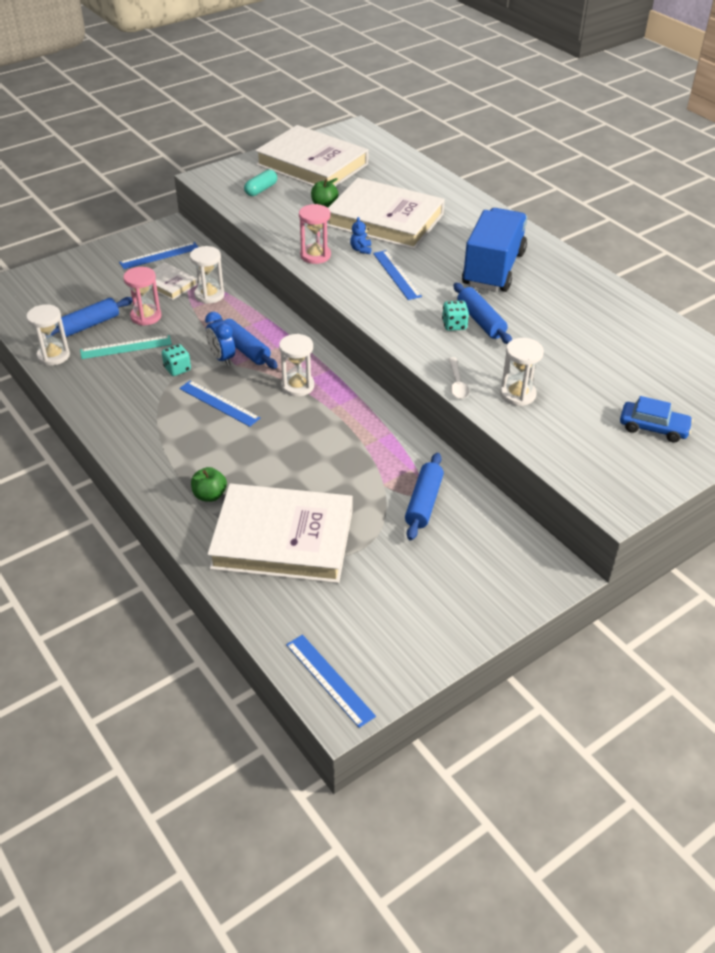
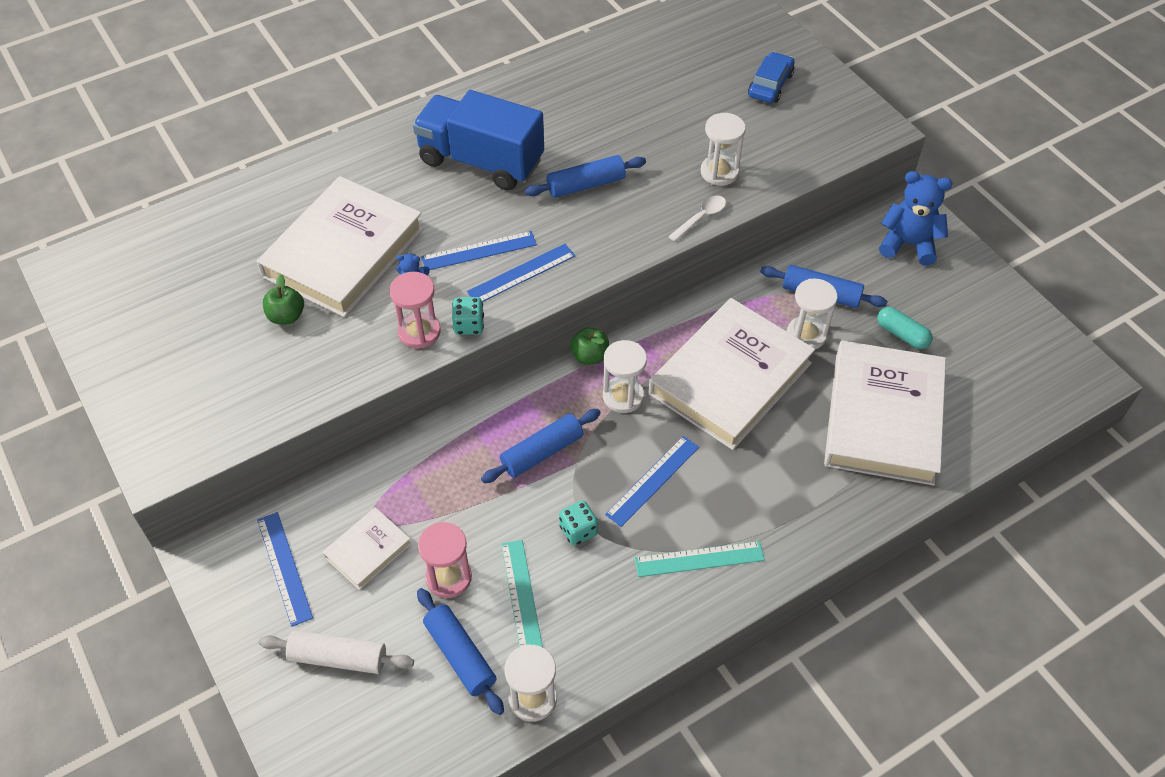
camera: 85 degrees left, 10 degrees up
(95, 281) = (338, 657): none -> white rolling pin
(148, 428) = (699, 559): none -> turquoise ruler
(209, 295) = (407, 496): white hourglass -> white hourglass (806, 335)
(210, 495) = (820, 487): green apple -> green apple (589, 356)
(222, 358) = (559, 478): blue clock -> none
(261, 190) = (219, 391): turquoise capsule -> turquoise capsule (902, 334)
(312, 164) = (160, 326): white book -> white book (730, 378)
(329, 679) = (1058, 385): blue ruler -> blue ruler (521, 273)
(454, 325) = (592, 208): turquoise dice -> turquoise dice (469, 325)
(457, 384) = (701, 217): white spoon -> white spoon turned 45 degrees counterclockwise
(503, 571) = (908, 244): none -> blue teddy bear

